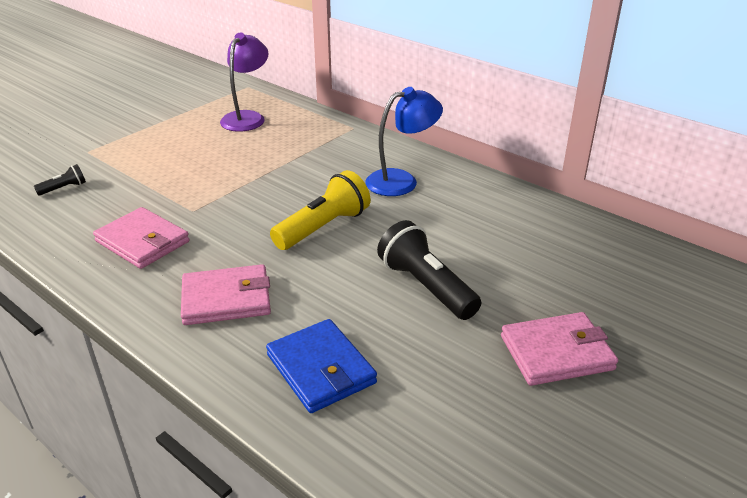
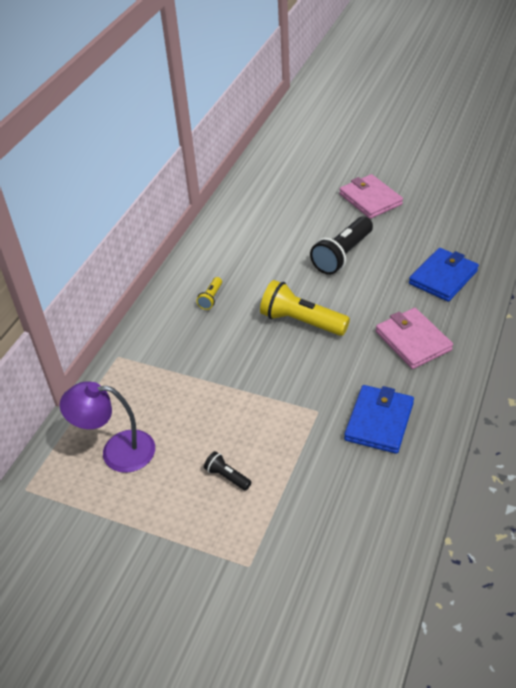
camera: 105 degrees left, 10 degrees up
(64, 188) = (331, 536): black flashlight -> black flashlight (227, 476)
(142, 241) = (379, 421): pink wallet -> blue wallet
(401, 181) = (211, 298): blue lamp -> yellow flashlight

